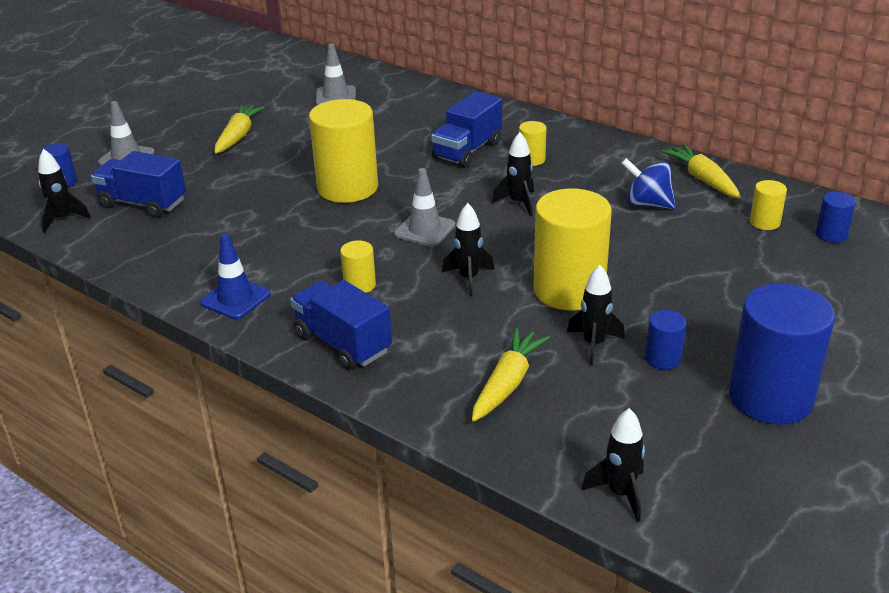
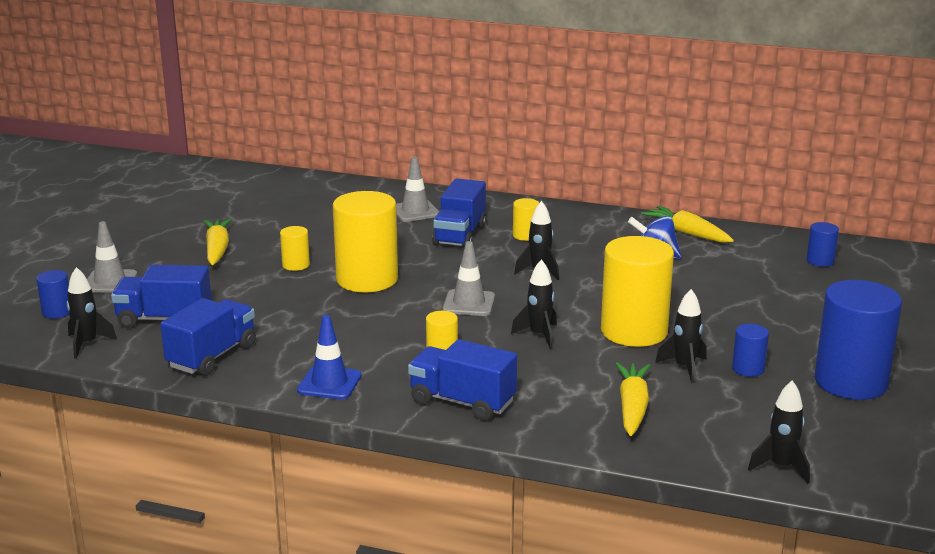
camera: 20 degrees left, 10 degrees down
(155, 250) = (212, 356): none -> blue truck
(336, 96) = (292, 204): grey traffic cone -> grey traffic cone (415, 211)
(764, 222) = (761, 259): yellow cylinder -> yellow cylinder (296, 265)

